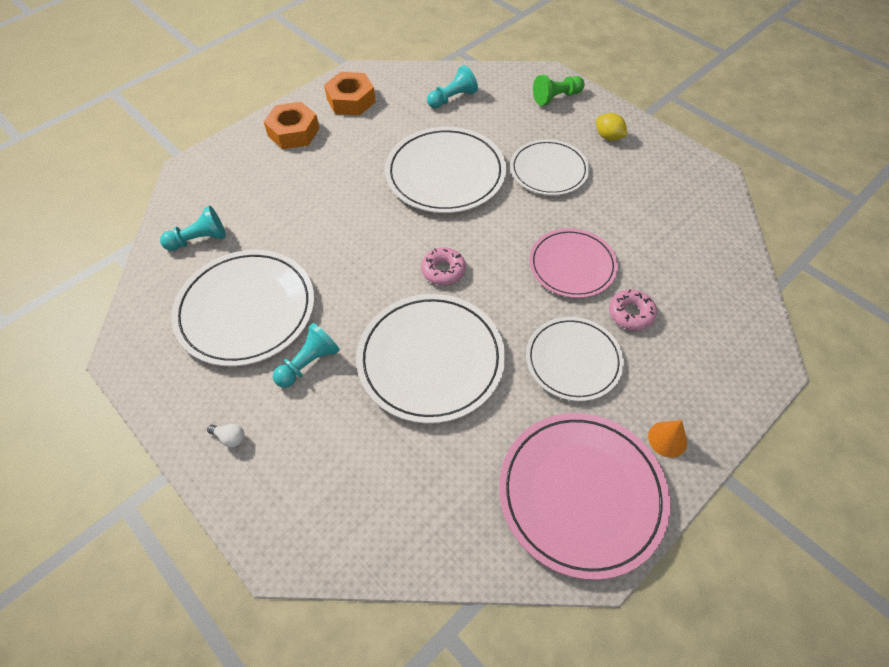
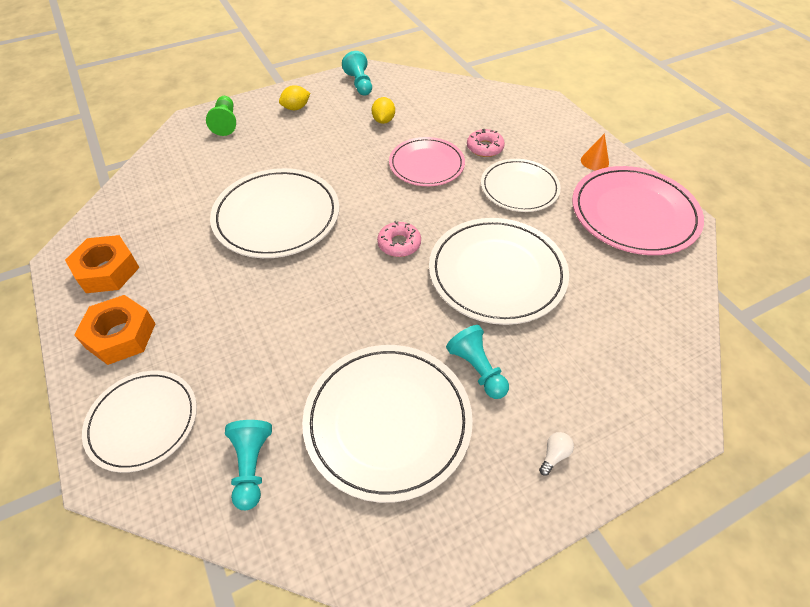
camera: 75 degrees left, 5 degrees down
(452, 98) = (172, 188): turquoise pawn -> turquoise pawn (359, 84)
(548, 170) = (314, 150): white plate -> white plate (143, 421)
(628, 210) = (383, 120): none -> yellow lemon

